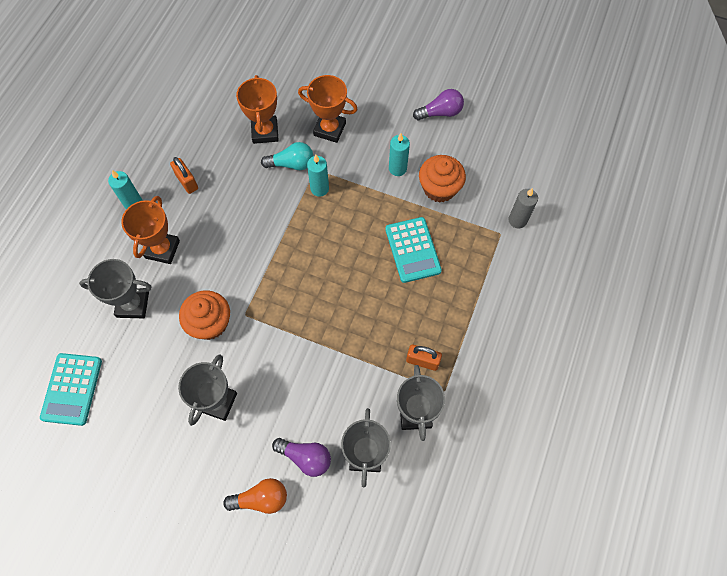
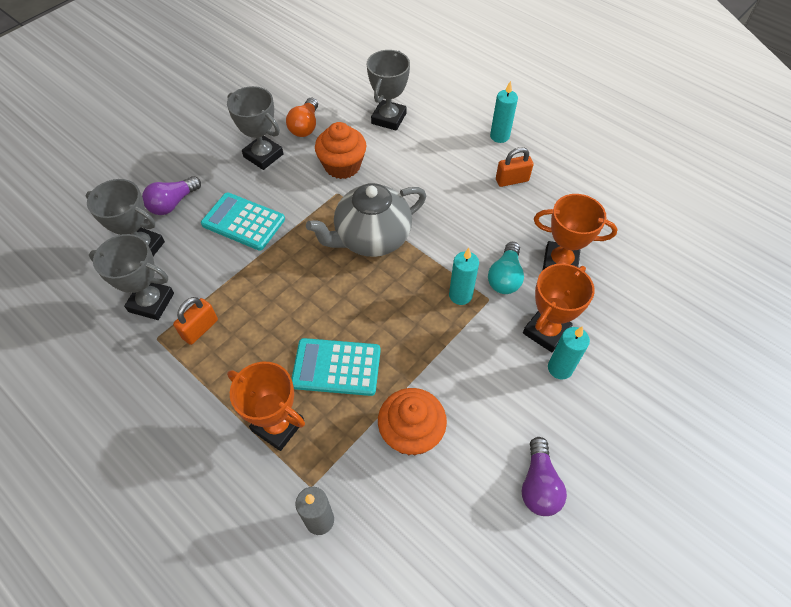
camera: 110 degrees right, 10 degrees down
(72, 389) = (330, 72): turquoise calculator -> turquoise calculator (243, 222)
(162, 249) = (438, 147): orange trophy -> orange trophy (278, 426)
(261, 499) = (161, 165): orange light bulb -> orange light bulb (305, 126)
(287, 268) = (371, 238): none -> grey teapot
(397, 168) = (460, 391): turquoise candle -> turquoise candle (560, 368)

